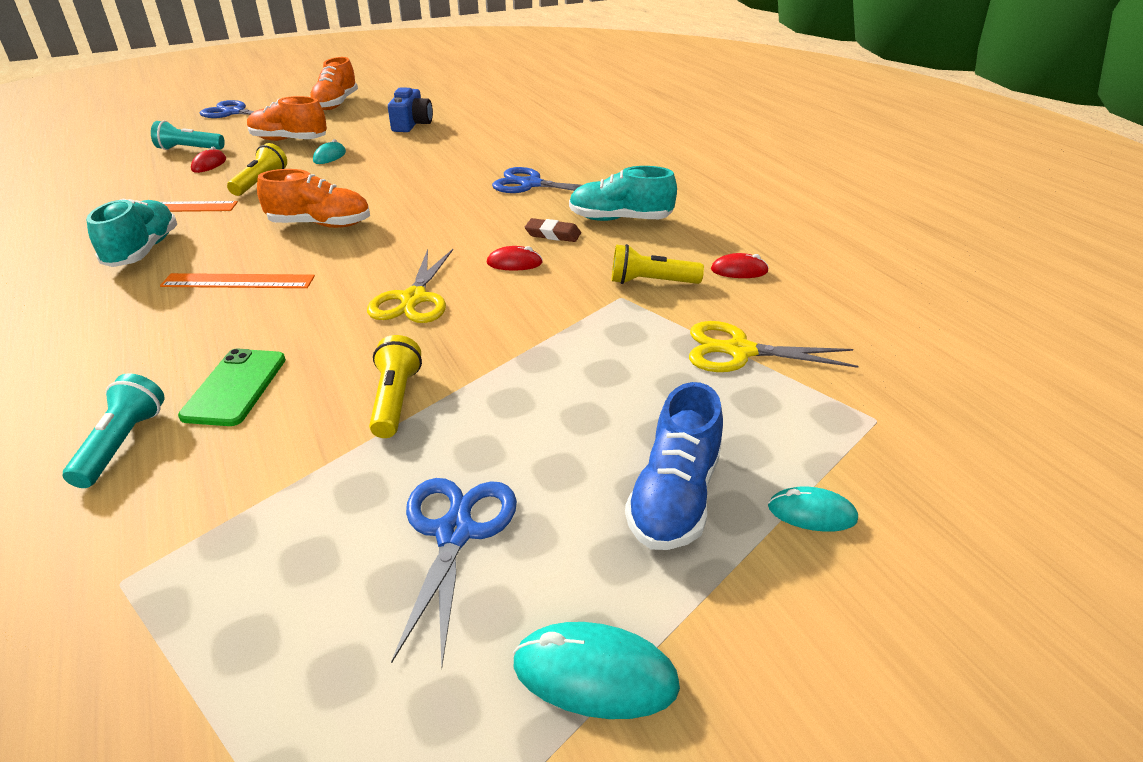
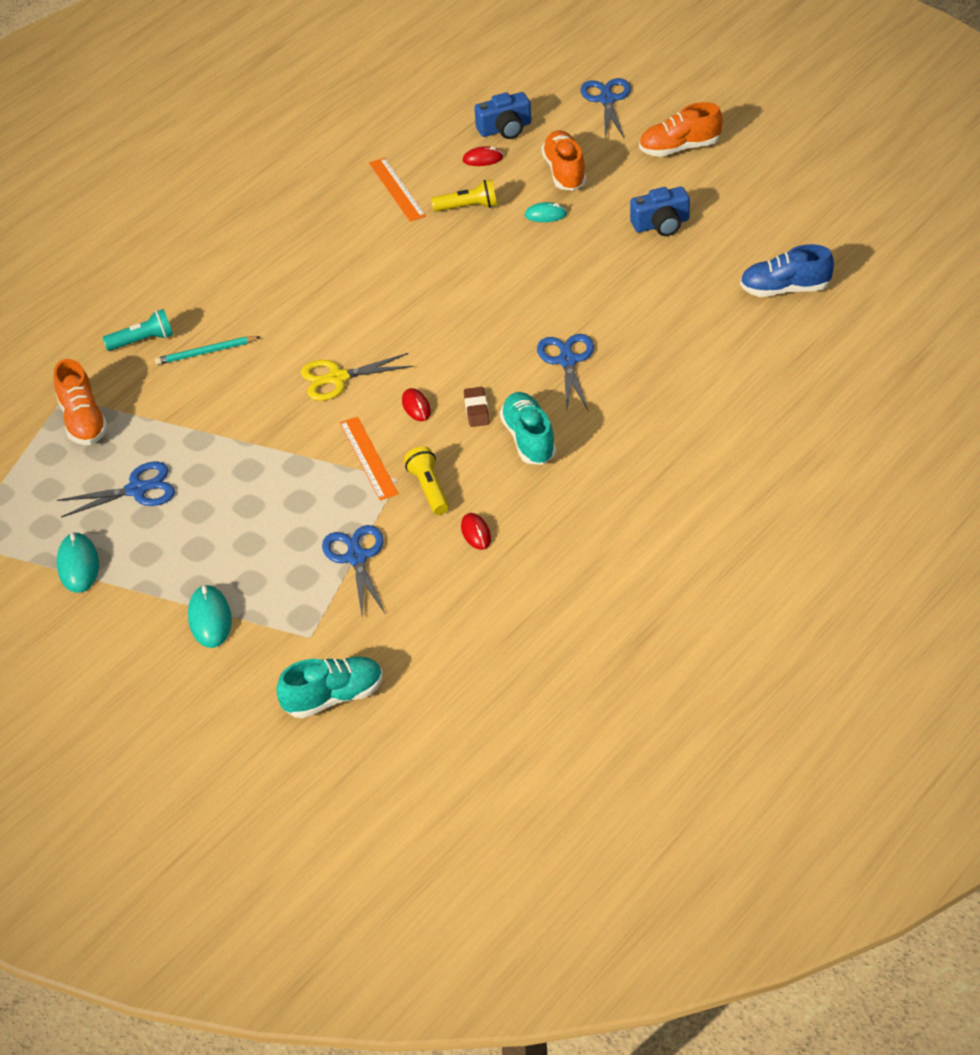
camera: 70 degrees right, 10 degrees up
(143, 251) = (327, 219): turquoise shoe -> turquoise shoe (333, 697)
(189, 149) = (505, 129): turquoise flashlight -> blue camera
(235, 387) = (206, 352): green phone -> turquoise pencil
(238, 281) = (314, 286): orange ruler -> orange ruler (368, 458)
(320, 225) = (415, 279): orange shoe -> orange shoe (83, 421)
(395, 400) = (226, 421): yellow flashlight -> none
(674, 497) = (197, 562): blue shoe -> blue shoe (785, 289)
(739, 351) = (356, 557): yellow scissors -> blue scissors
(812, 513) = (210, 619): turquoise mouse -> turquoise mouse, size x1.57

